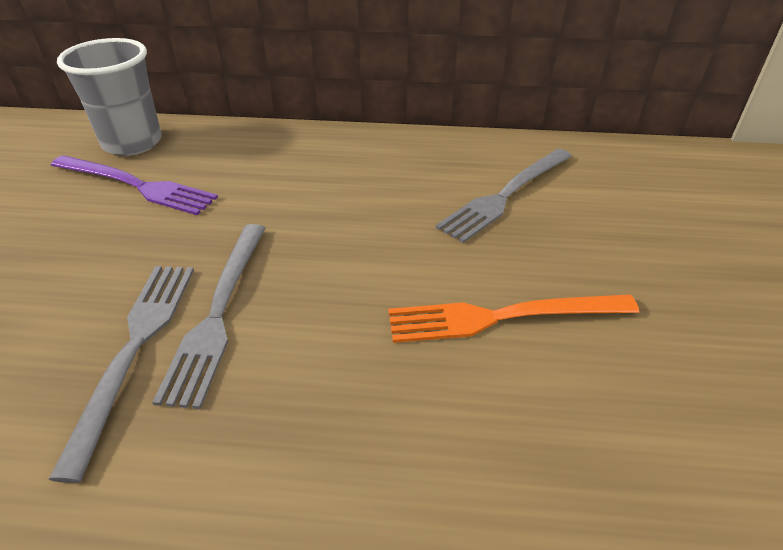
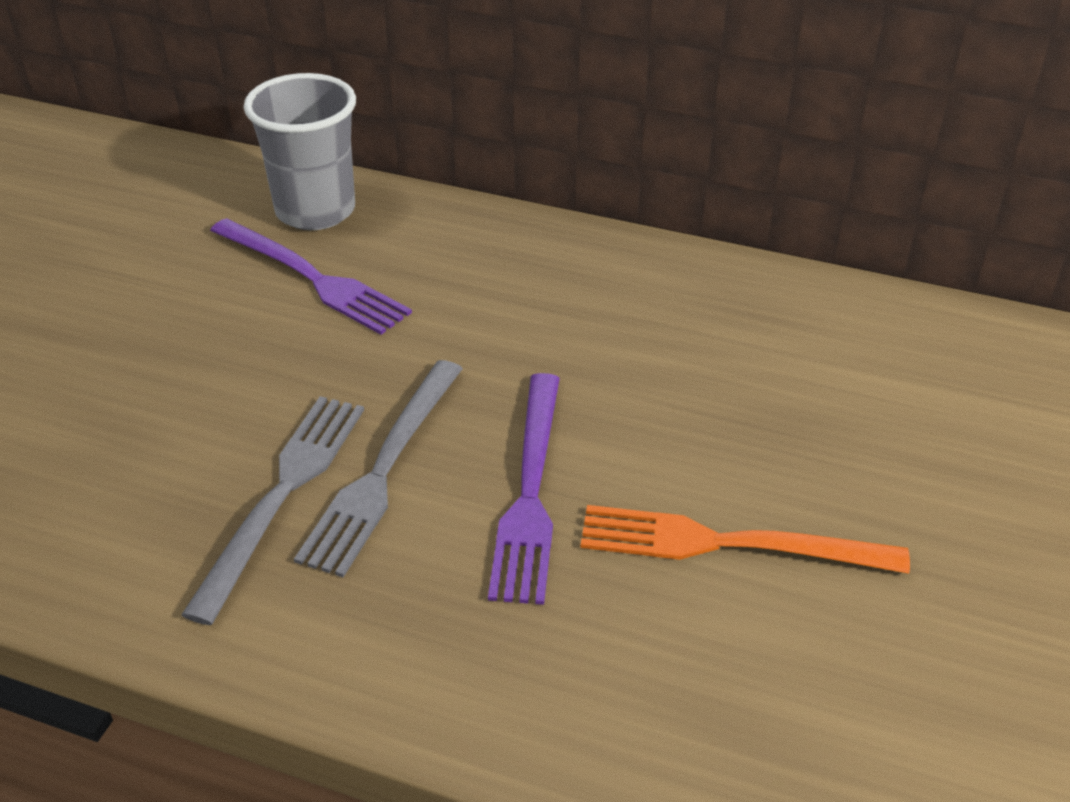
camera: 15 degrees right, 0 degrees up
(340, 307) = (530, 491): none -> purple fork
(505, 195) = (802, 376): grey fork -> none

